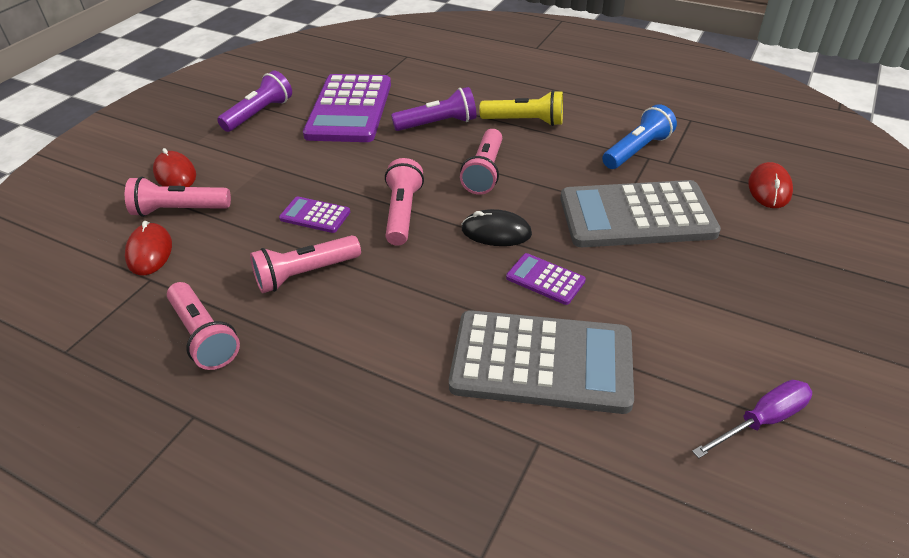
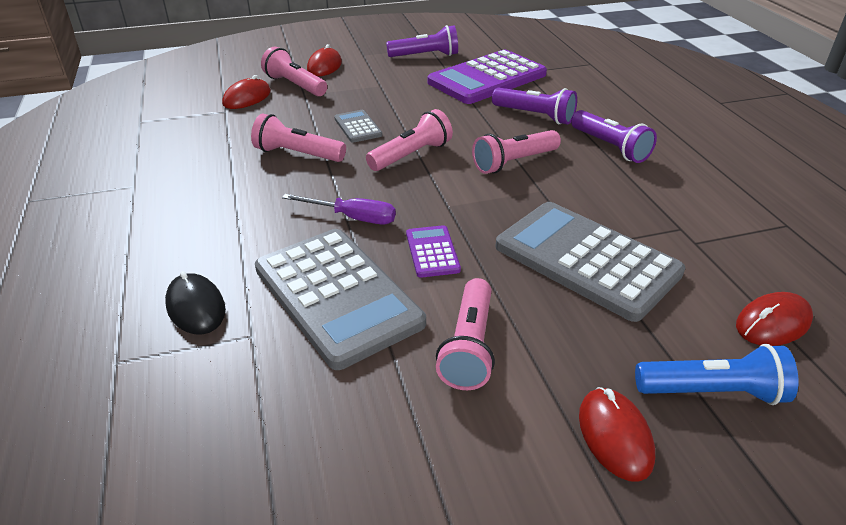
camera: 45 degrees right, 5 degrees down
(204, 336) = (200, 153): pink flashlight -> pink flashlight (469, 347)
(315, 215) = (358, 127): purple calculator -> grey calculator
(496, 232) = (452, 202): black mouse -> black mouse (196, 307)
(525, 121) = (610, 147): yellow flashlight -> purple flashlight
(637, 150) = (679, 217): blue flashlight -> blue flashlight (712, 392)
(762, 420) = (418, 463): purple screwdriver -> purple screwdriver (352, 218)
(808, 314) = (615, 436): none -> red mouse

